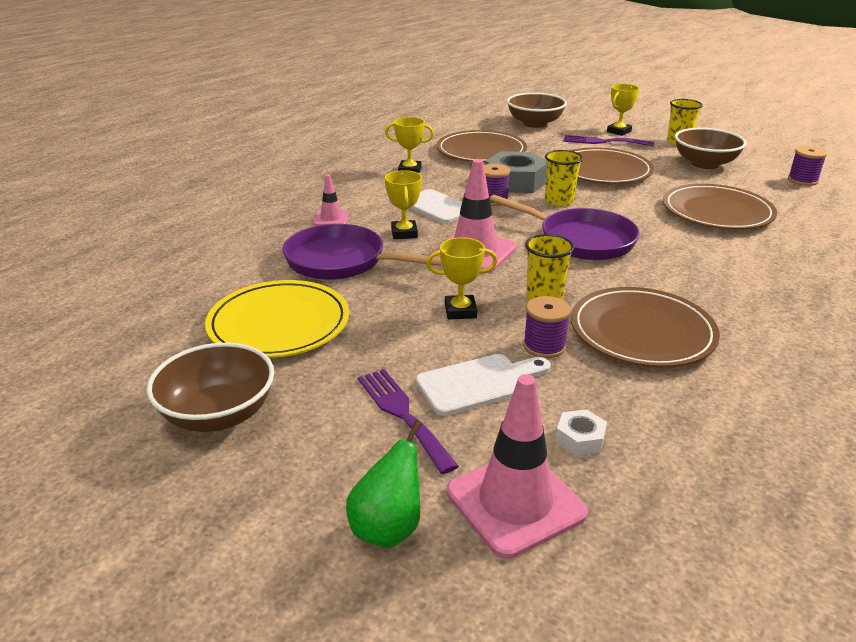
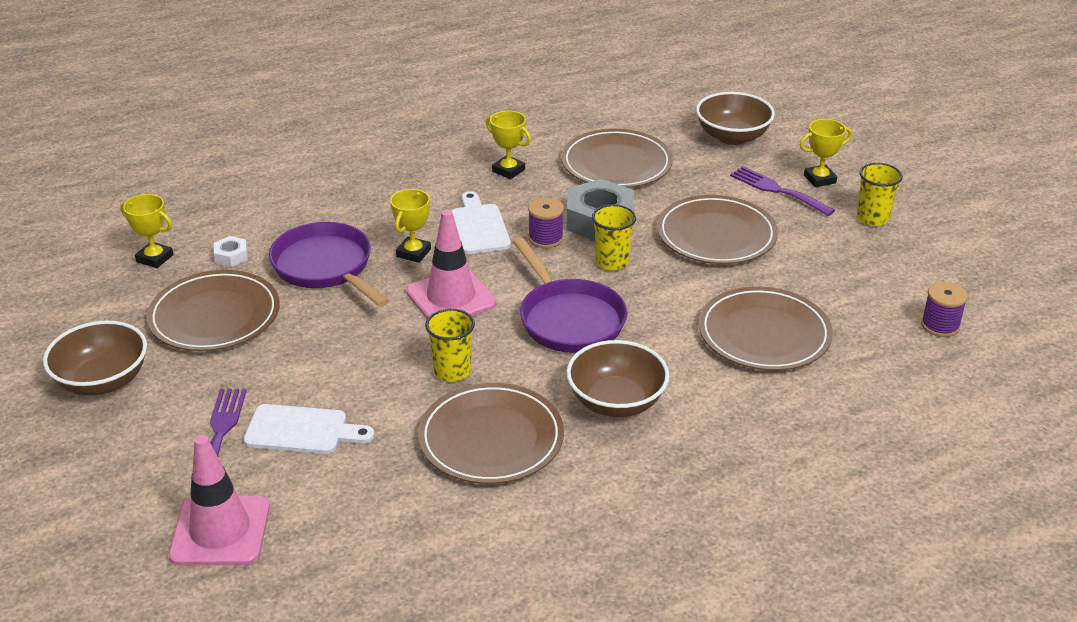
camera: 30 degrees right, 5 degrees up
(279, 324) = (214, 316): yellow plate -> brown plate
(331, 218) = (368, 212): pink traffic cone -> none
(388, 528) = (125, 510): green pear -> none
(460, 311) = (365, 357): yellow trophy -> yellow trophy (155, 258)
(544, 346) = (392, 418): purple spool -> none
(580, 438) = (320, 506): white nut -> white nut (231, 256)
(704, 164) = (853, 262): brown bowl -> brown bowl (616, 402)

